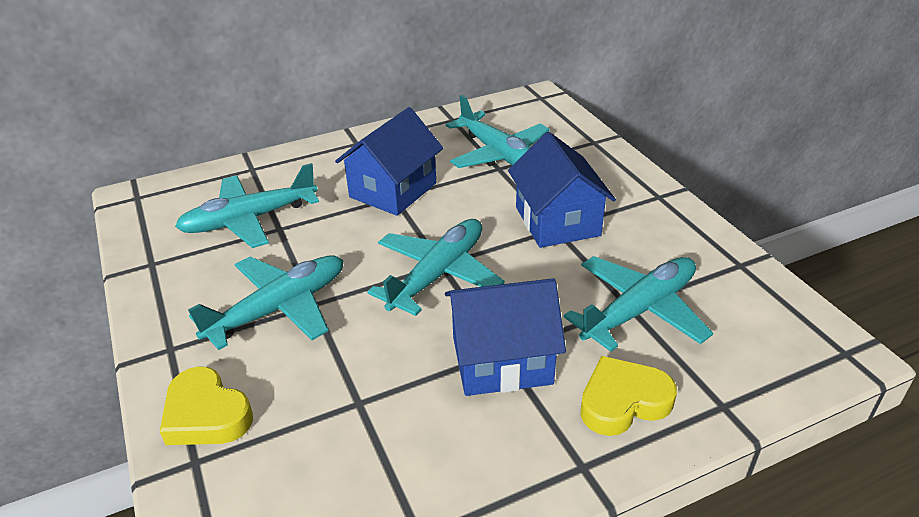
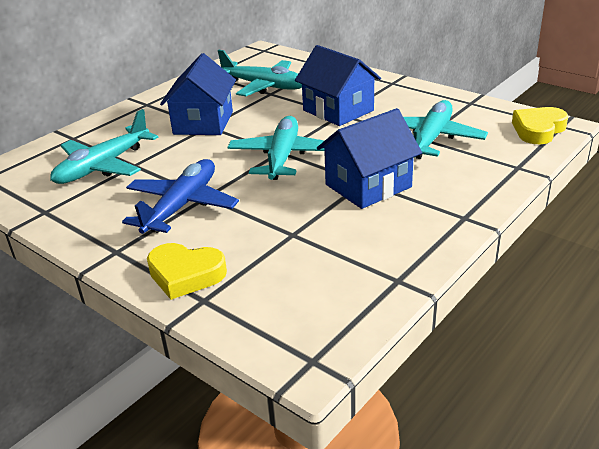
camera: 25 degrees left, 5 degrees down
(279, 308) = (181, 206): turquoise plane -> blue plane
(623, 401) = (460, 182): yellow heart -> yellow heart (538, 130)

